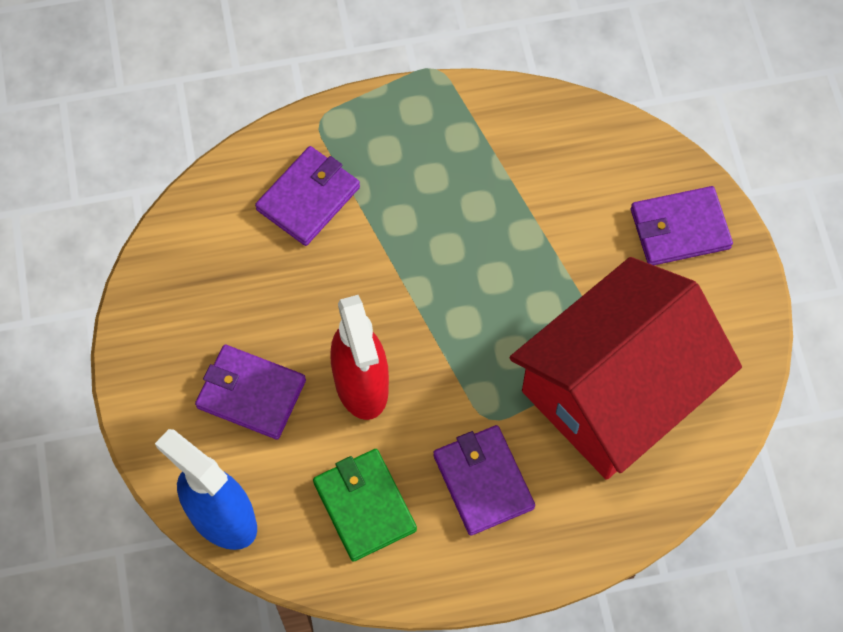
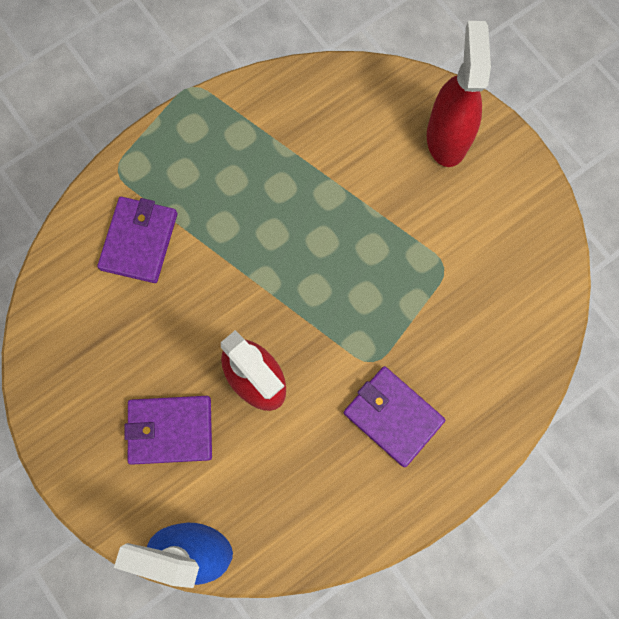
camera: 25 degrees left, 10 degrees up
(364, 506) = (308, 482): green wallet -> none
(616, 390) = (460, 292): red house -> none
(680, 229) = (447, 137): purple wallet -> red spray bottle

